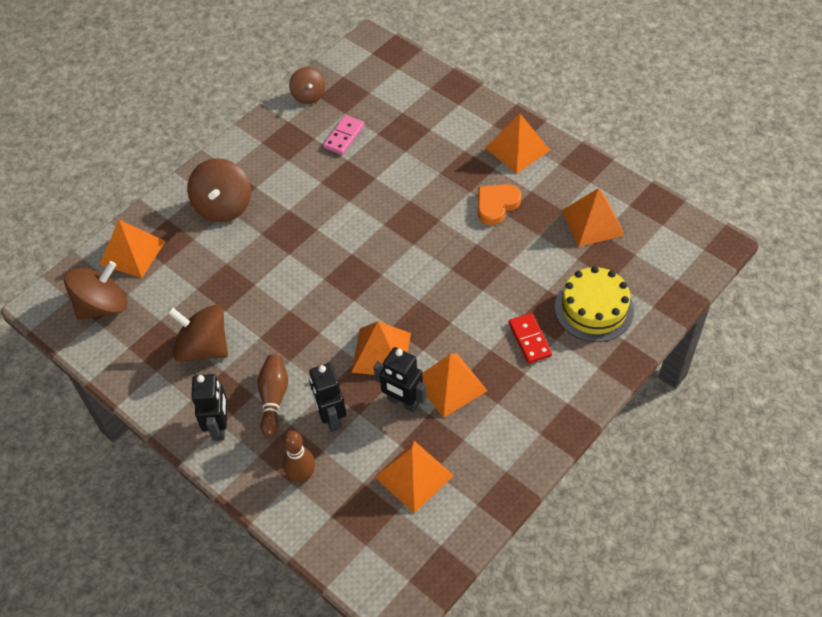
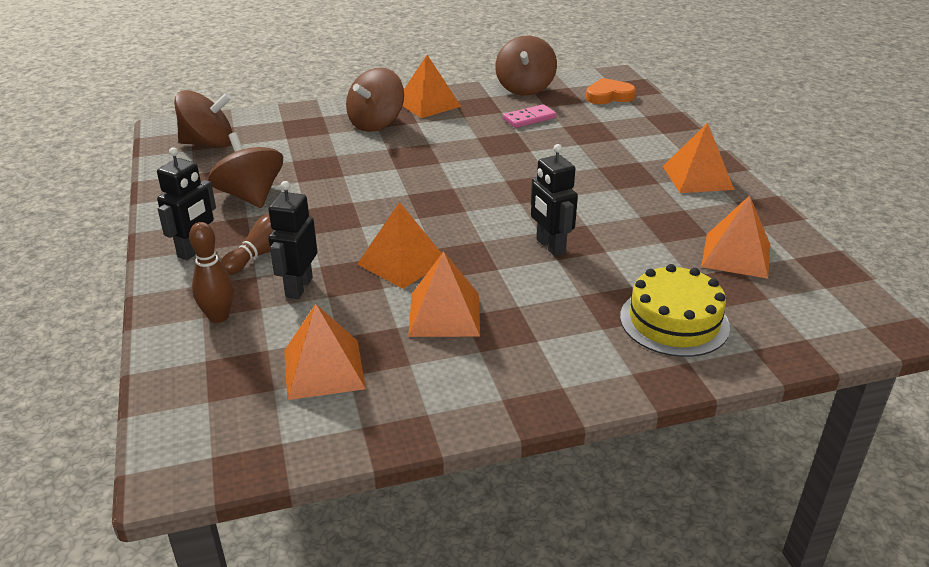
camera: 30 degrees right, 20 degrees down
(132, 252) = (271, 124): orange pyramid -> orange pyramid (428, 104)
(308, 95) = (525, 88): brown spinning top -> brown spinning top, size x1.63
(403, 402) = (380, 306): black robot -> black robot (550, 246)
(496, 205) = (635, 206): orange heart -> orange heart (608, 96)
(529, 339) = (571, 316): red domino -> none

